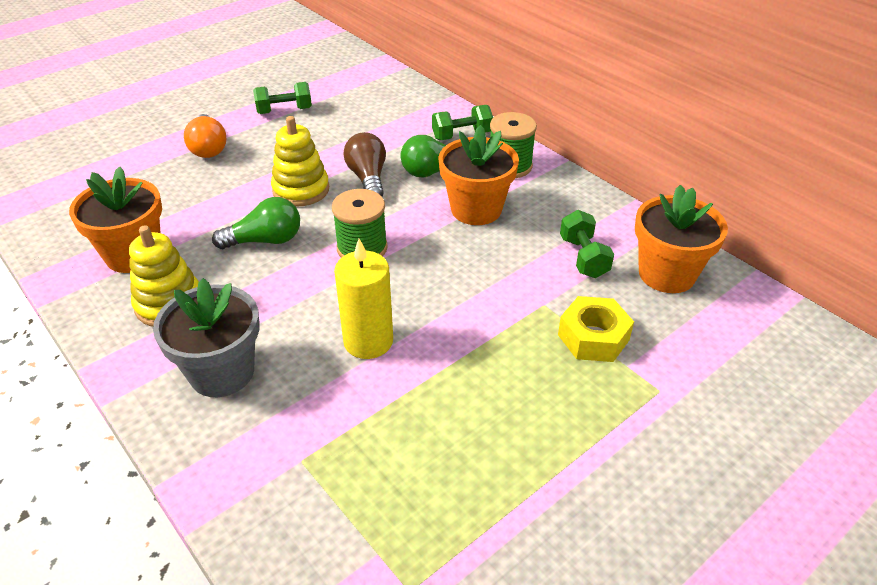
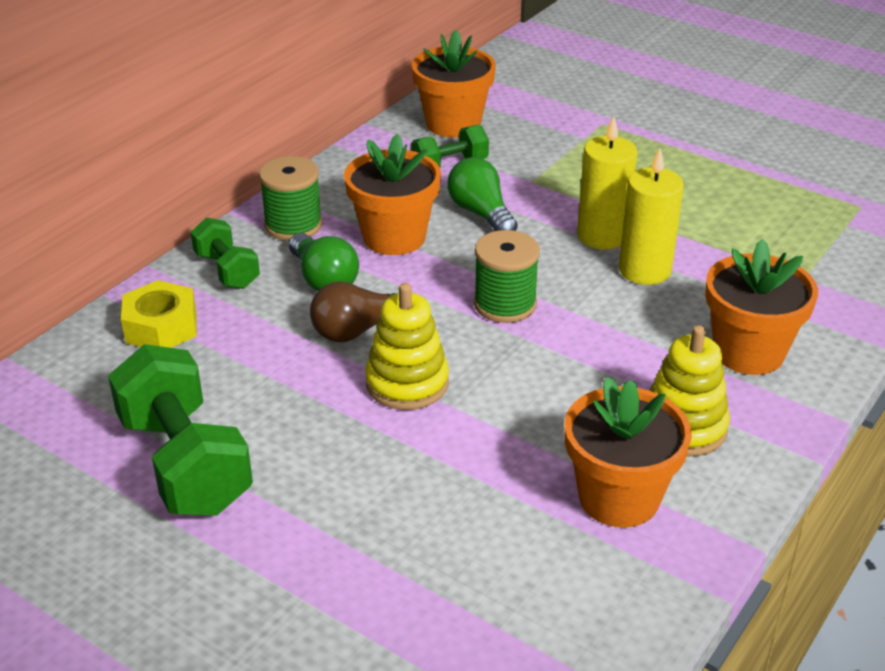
camera: 105 degrees left, 5 degrees down
(208, 148) = (326, 519): orange light bulb -> none
(222, 372) = (748, 352): grey flower pot -> orange flower pot
(265, 240) = (529, 384): green light bulb -> green light bulb (481, 213)
(284, 111) = (185, 463): green dumbbell -> green dumbbell, size x1.83
(433, 328) = (602, 236): none -> yellow candle
(593, 337) = (561, 154): yellow nut -> yellow nut (161, 327)

